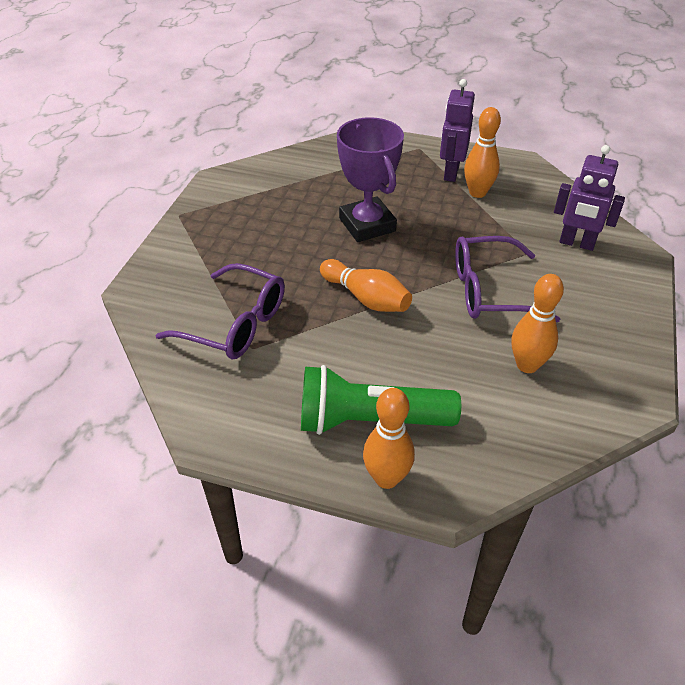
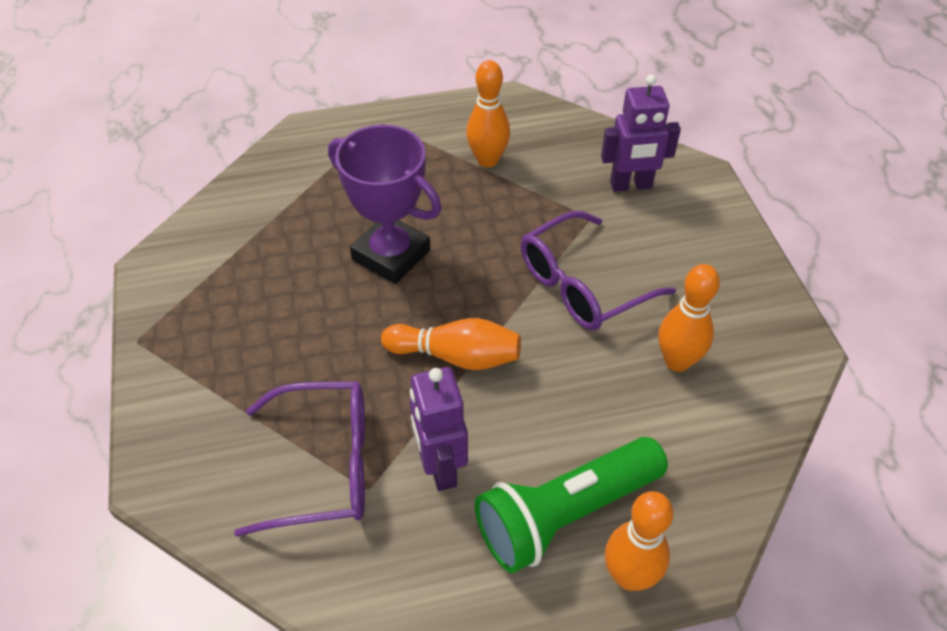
camera: 30 degrees left, 5 degrees up
(450, 173) = (440, 144): purple robot -> purple robot (440, 467)

